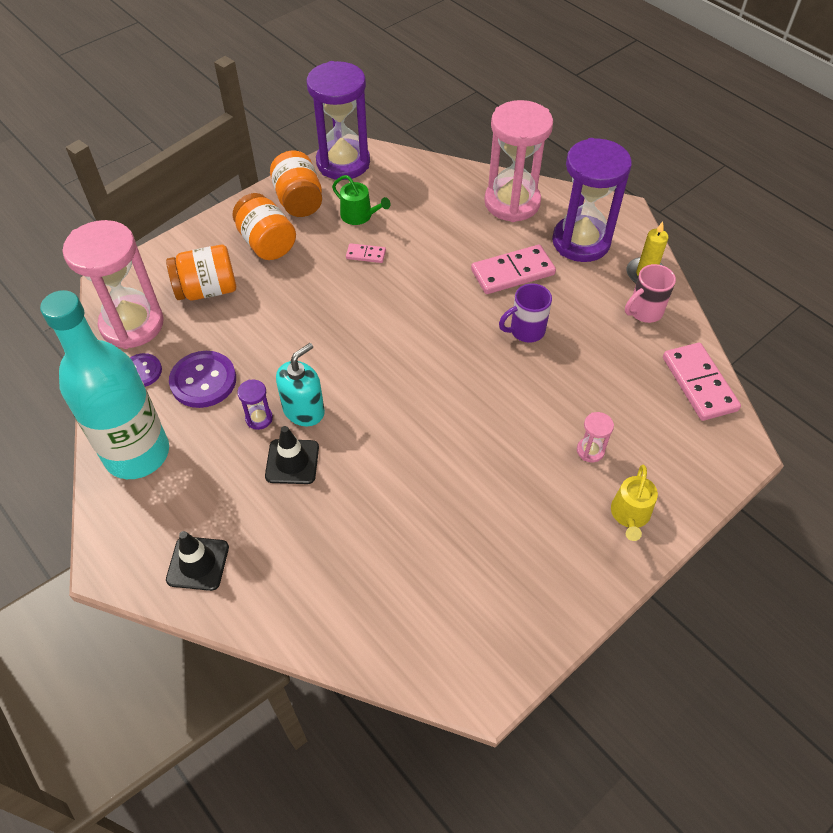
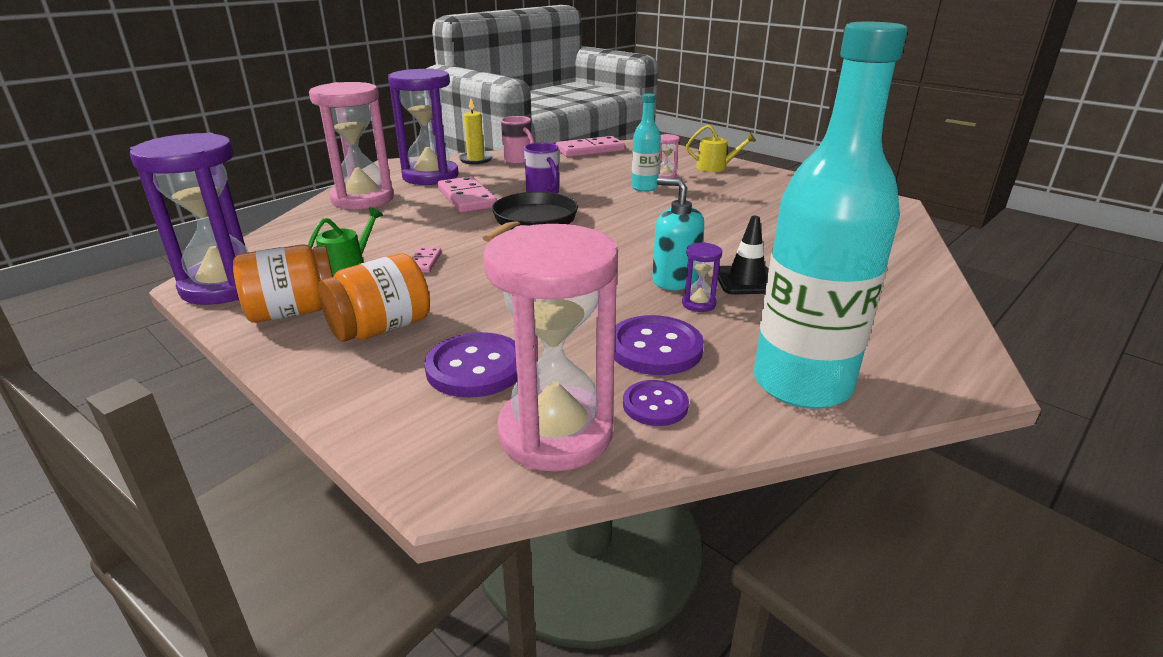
camera: 95 degrees left, 25 degrees down
(198, 563) = (910, 319): black traffic cone -> none
(207, 290) = (475, 368): orange jar -> purple button
(446, 320) = (532, 222): none -> black pan
(545, 422) = (644, 188): none -> turquoise bottle

